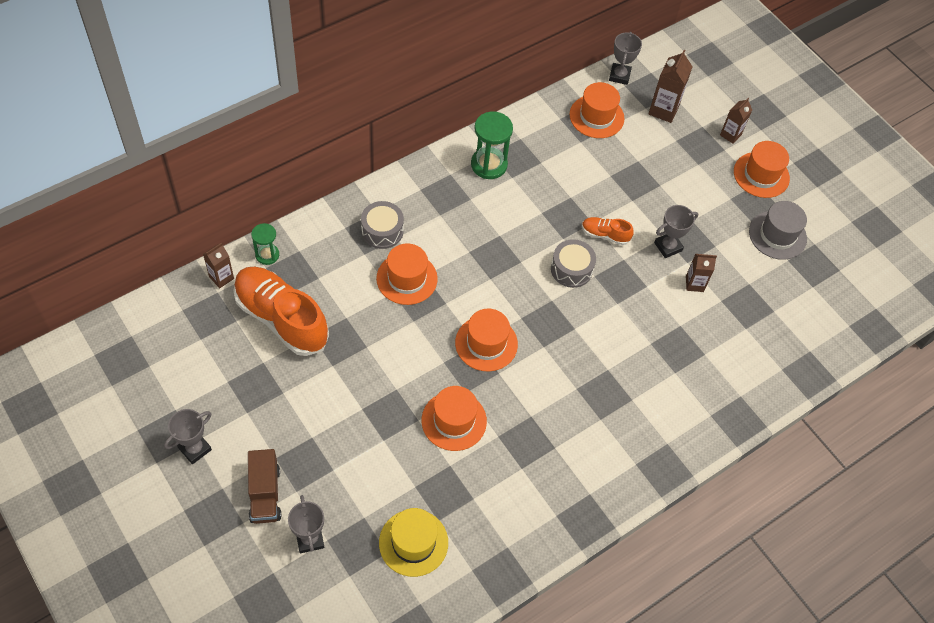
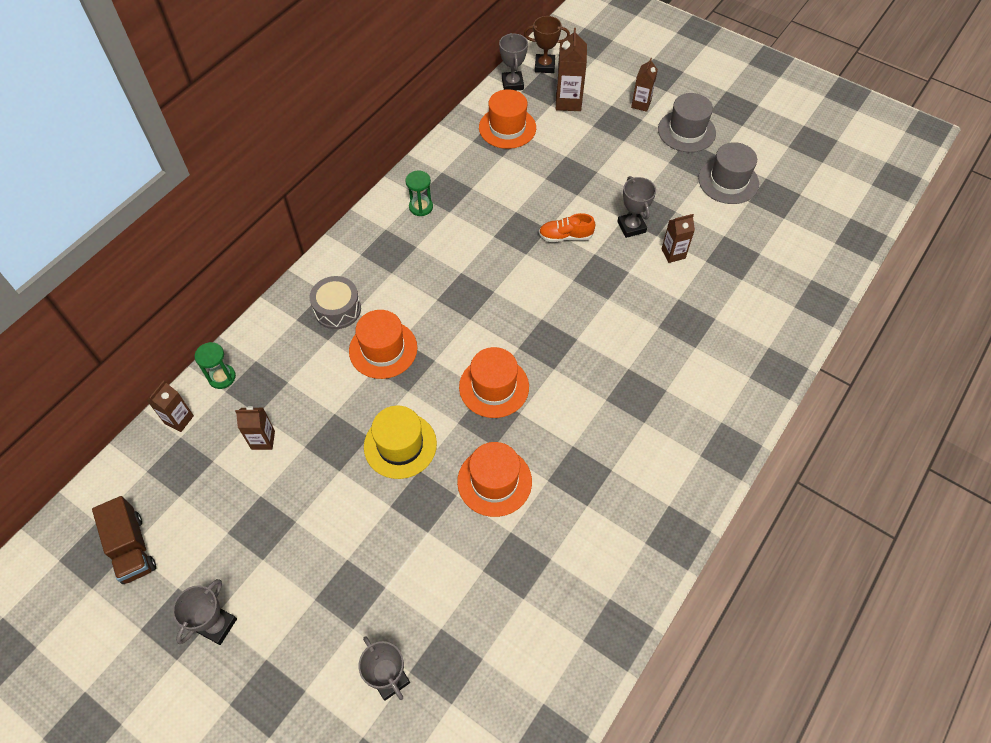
camera: 15 degrees left, 0 degrees up
(265, 494) = (318, 646): brown truck -> brown truck (132, 548)
(281, 318) = (263, 440): orange shoe -> brown carton
(413, 542) = (507, 635): yellow hat -> yellow hat (400, 445)
(489, 164) = (421, 207): green hourglass -> green hourglass, size x0.61
(571, 269) = (547, 281): grey drum -> none
(657, 68) = (544, 66): none -> brown trophy
(668, 246) = (631, 227): grey trophy -> grey trophy turned 60 degrees counterclockwise
(761, 175) = (686, 131): orange hat -> grey hat

